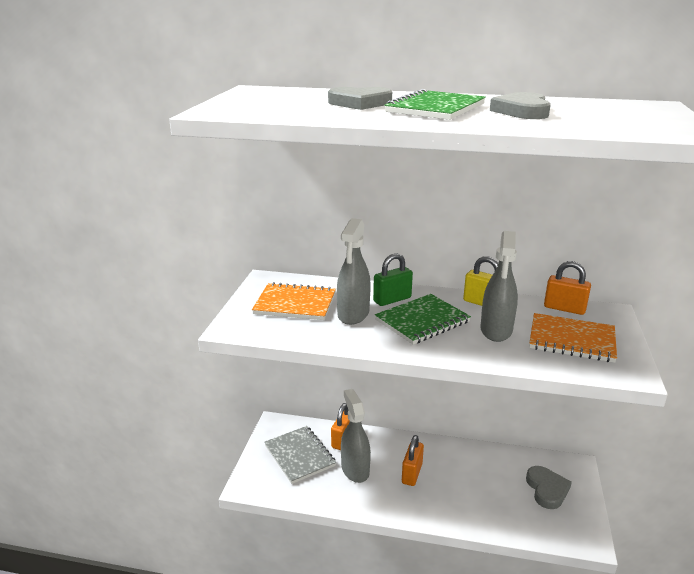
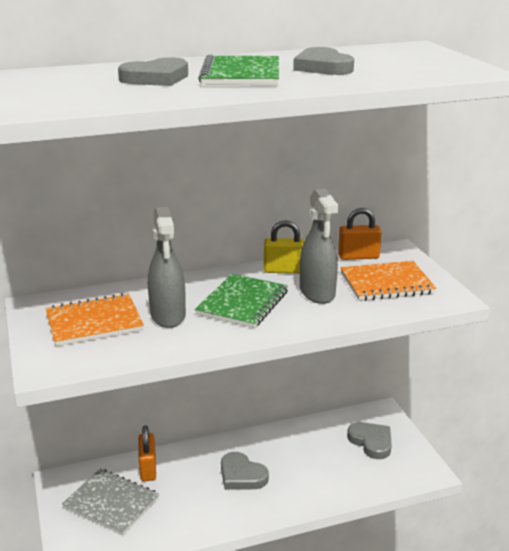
camera: 30 degrees left, 0 degrees up
(355, 469) = (181, 494): grey spray bottle -> none
(392, 299) = (194, 290): green padlock -> none
(412, 473) = (241, 475): orange padlock -> grey heart

